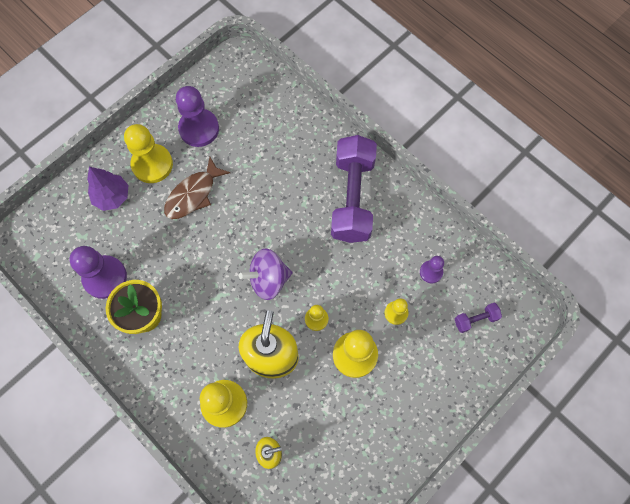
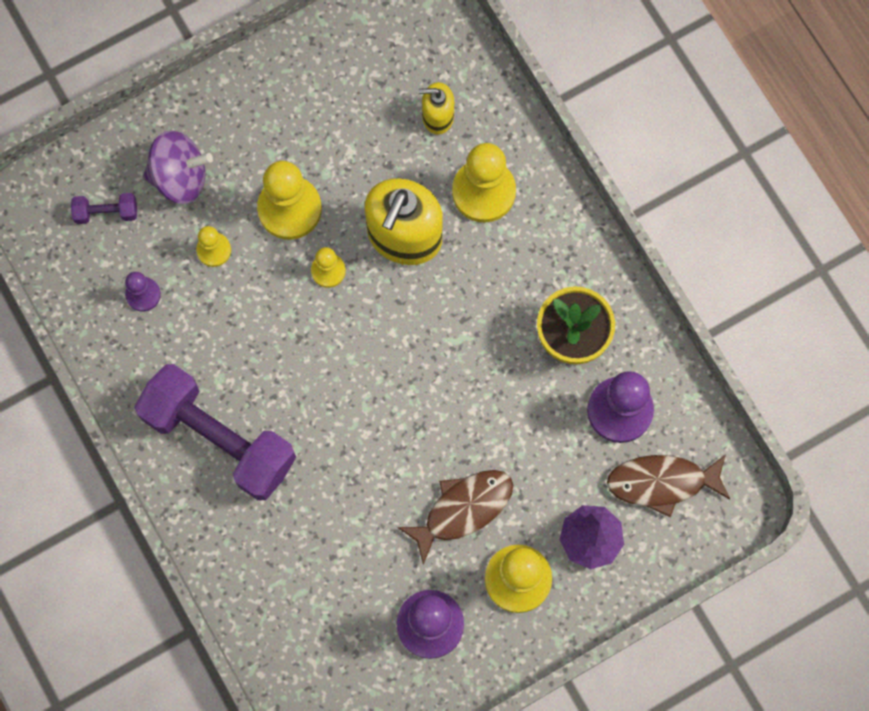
camera: 165 degrees left, 5 degrees up
(72, 240) = (662, 482): none -> brown fish
(268, 279) = (381, 345): purple spinning top -> purple spinning top (180, 177)
(352, 198) = (219, 439): purple dumbbell -> purple dumbbell turned 75 degrees counterclockwise

